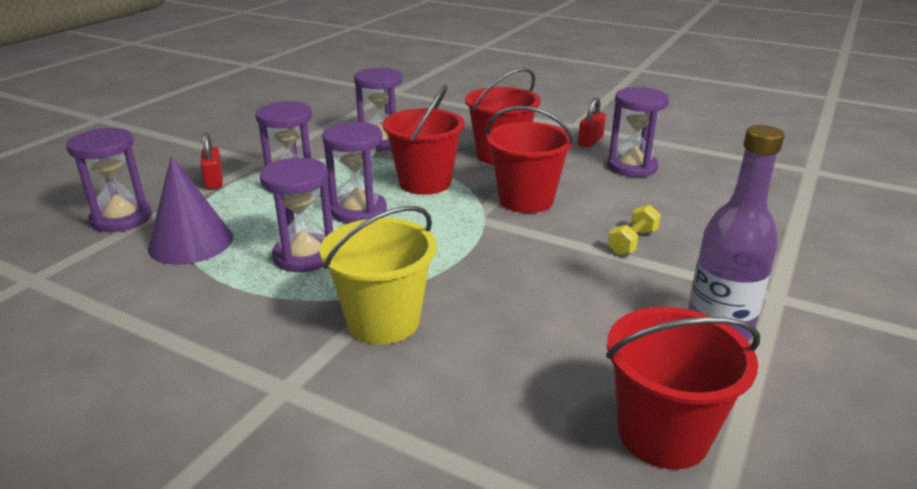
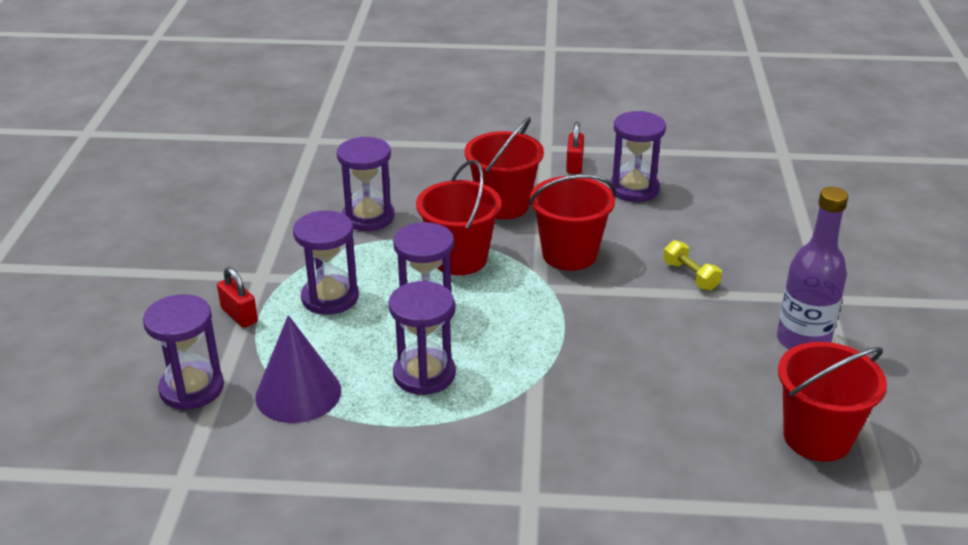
camera: 25 degrees left, 5 degrees up
(383, 321) = (553, 415): yellow bucket -> none
(632, 242) = (690, 276): yellow dumbbell -> yellow dumbbell turned 45 degrees counterclockwise

